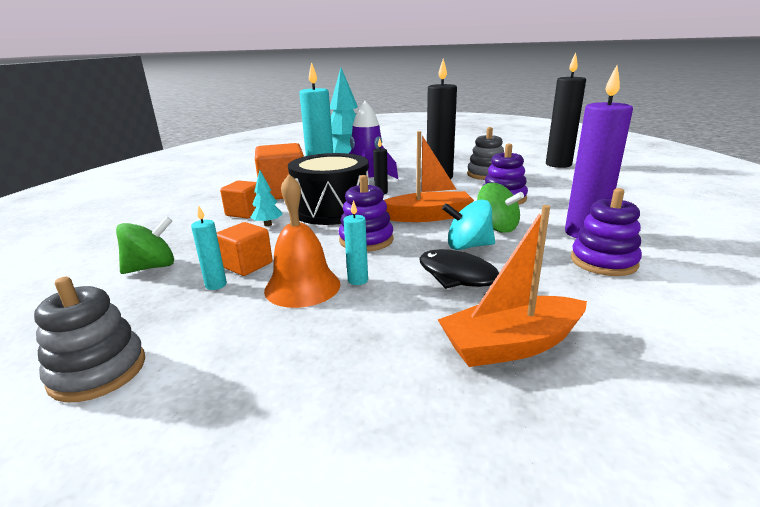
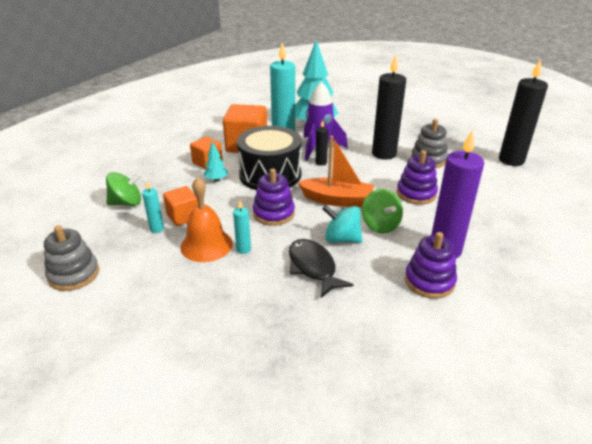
camera: 20 degrees right, 10 degrees up
(511, 345) = (299, 327): orange boat -> none

